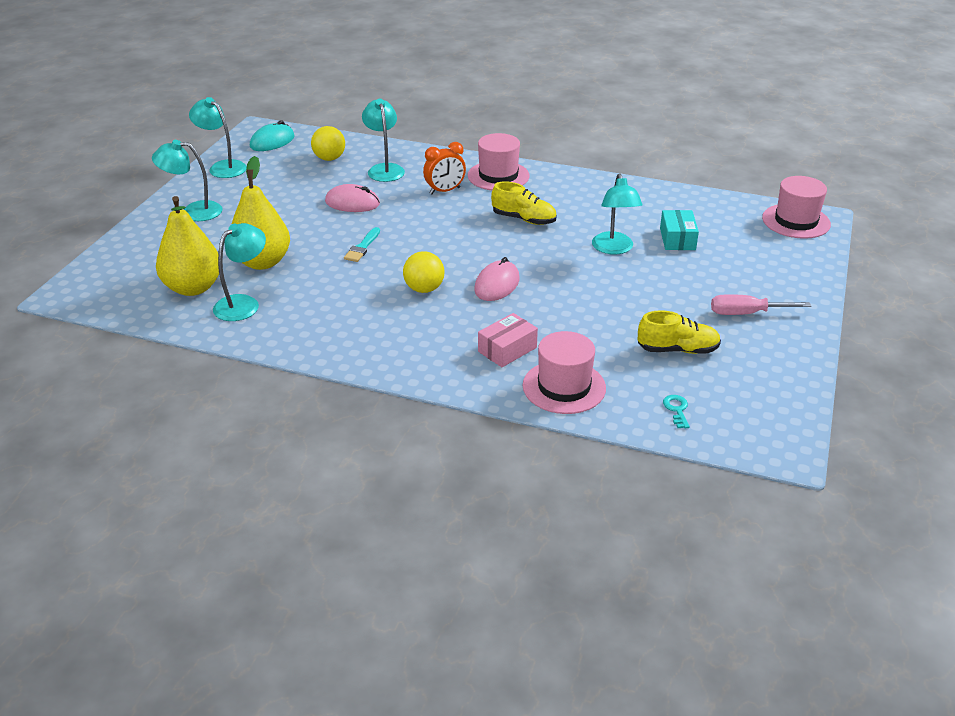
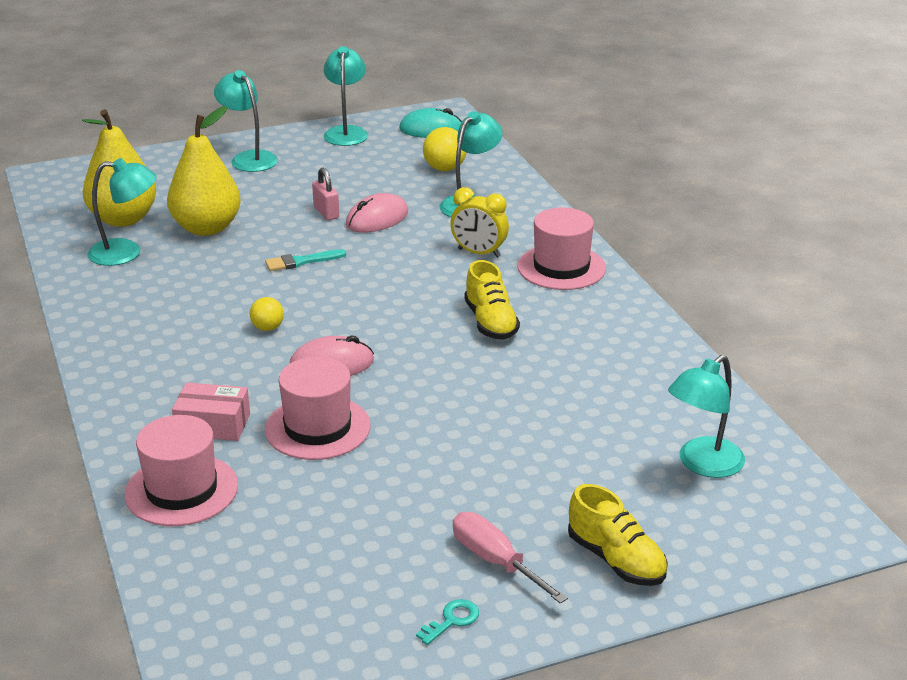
camera: 50 degrees right, 5 degrees down
(315, 215) = (326, 212): none -> pink padlock
(352, 203) = (377, 219): pink mouse -> pink mouse turned 75 degrees clockwise
(424, 289) = (267, 328): yellow ball -> yellow ball, size x0.64
(445, 191) = (479, 253): orange clock -> yellow clock
(614, 249) = (512, 405): turquoise lamp -> turquoise lamp (702, 464)
(676, 409) = (219, 587): turquoise key -> turquoise key (452, 620)
(677, 239) = (602, 440): turquoise box -> none
(677, 350) = (346, 539): yellow shoe -> yellow shoe (616, 560)
(796, 221) = (795, 516): pink hat -> pink hat (317, 428)

